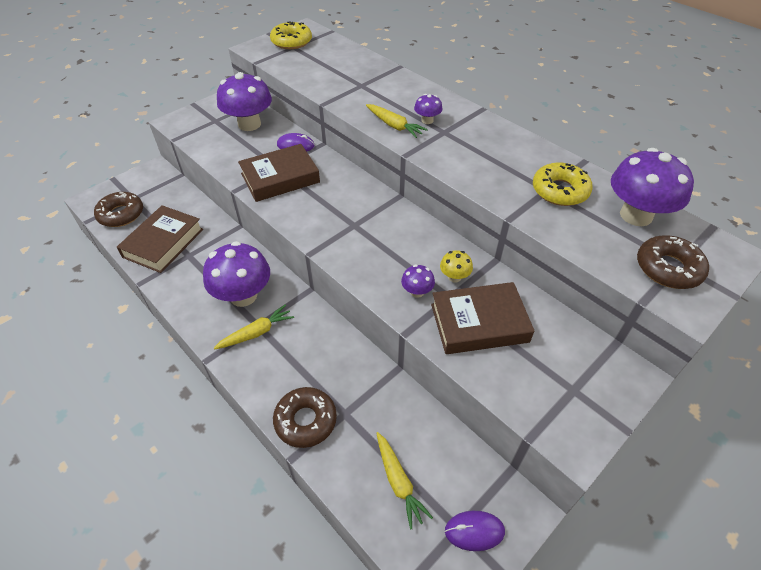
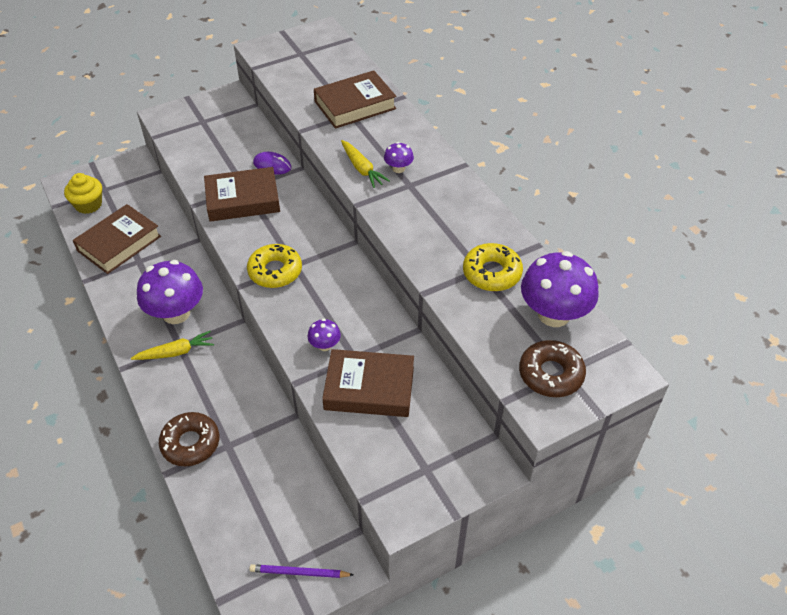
camera: 15 degrees right, 0 degrees up
(121, 214) = (88, 205): brown donut -> yellow cupcake
(249, 124) = (235, 132): purple mushroom -> none
(291, 42) = (301, 46): yellow donut -> yellow donut (275, 271)
(362, 78) = (355, 105): none -> brown book
(398, 482) = (251, 516): yellow carrot -> none
(454, 277) = (368, 338): yellow mushroom -> none
(474, 531) = (299, 573): purple mouse -> purple pencil

